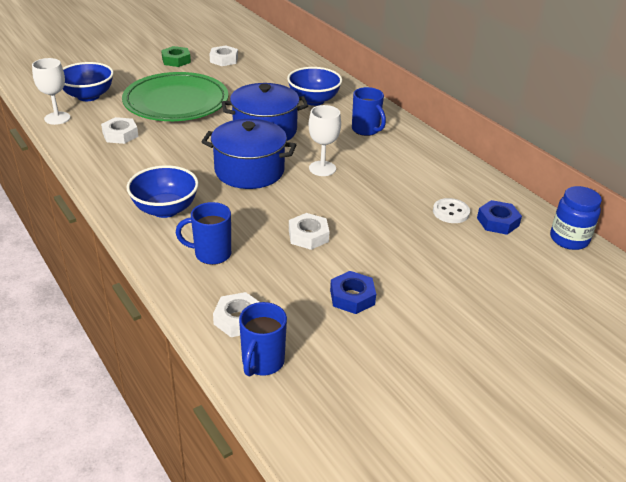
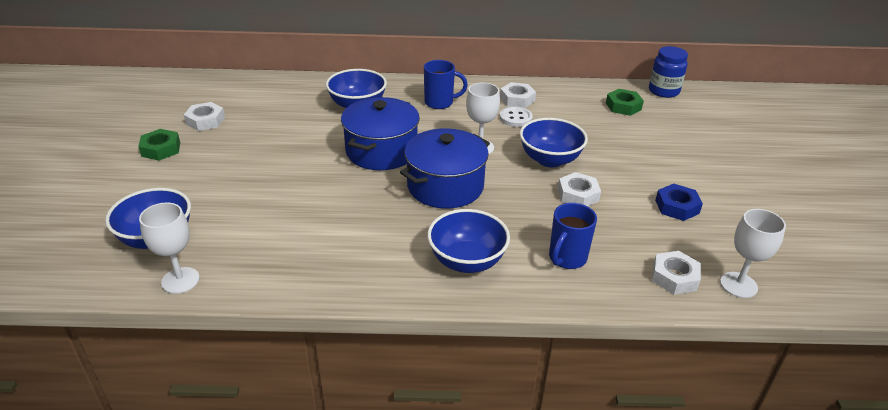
camera: 55 degrees left, 0 degrees up
(120, 135) = (282, 243): white nut -> white nut (517, 99)
(176, 102) = (258, 182): green plate -> none
(262, 362) = (738, 285): blue mug -> white goblet
(346, 207) = (550, 159): none -> blue bowl
(451, 212) = (596, 118): white button -> white button (515, 118)
(497, 222) = (623, 106): blue nut -> green nut

